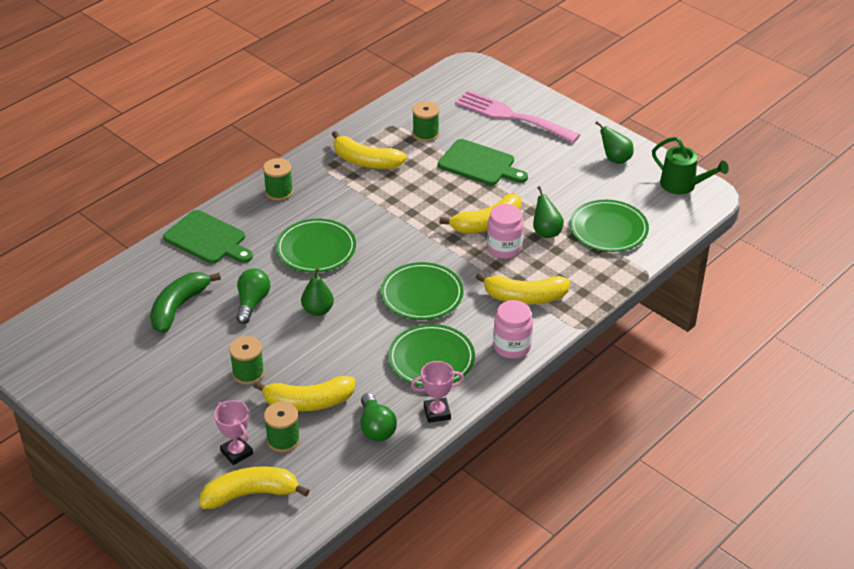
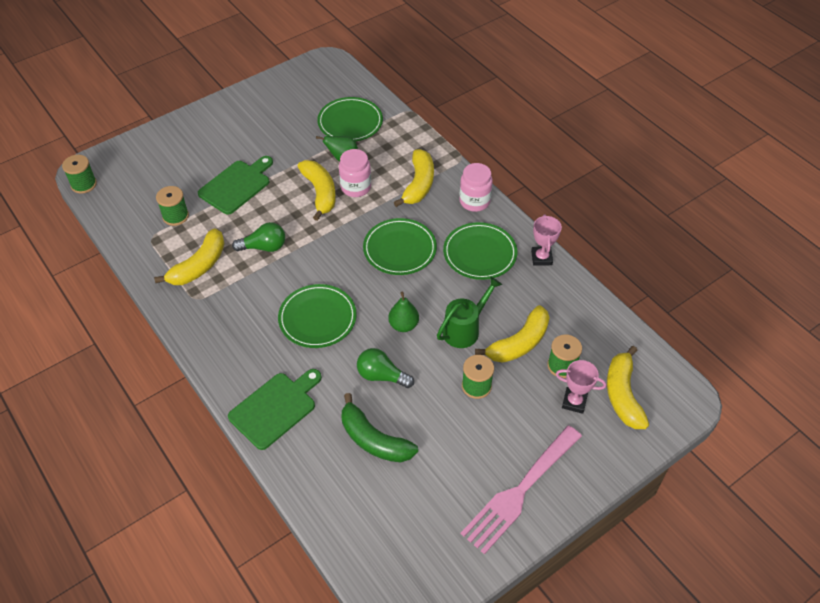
camera: 80 degrees left, 10 degrees up
(236, 452) = (574, 402): pink trophy -> pink trophy turned 45 degrees clockwise
(279, 192) = (221, 340): green spool -> green spool (84, 184)
(308, 402) = (519, 343): yellow banana -> yellow banana turned 45 degrees clockwise
(376, 427) = (554, 299): green light bulb -> green light bulb (264, 247)
(511, 116) = (176, 154): pink fork -> pink fork (519, 492)
(615, 159) = (263, 102): green pear -> none
(683, 185) = (311, 72): green watering can -> green watering can (465, 329)

